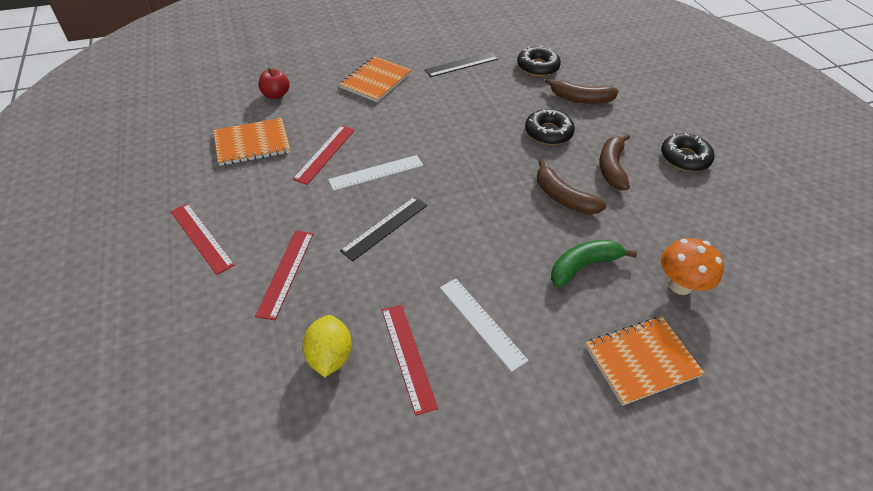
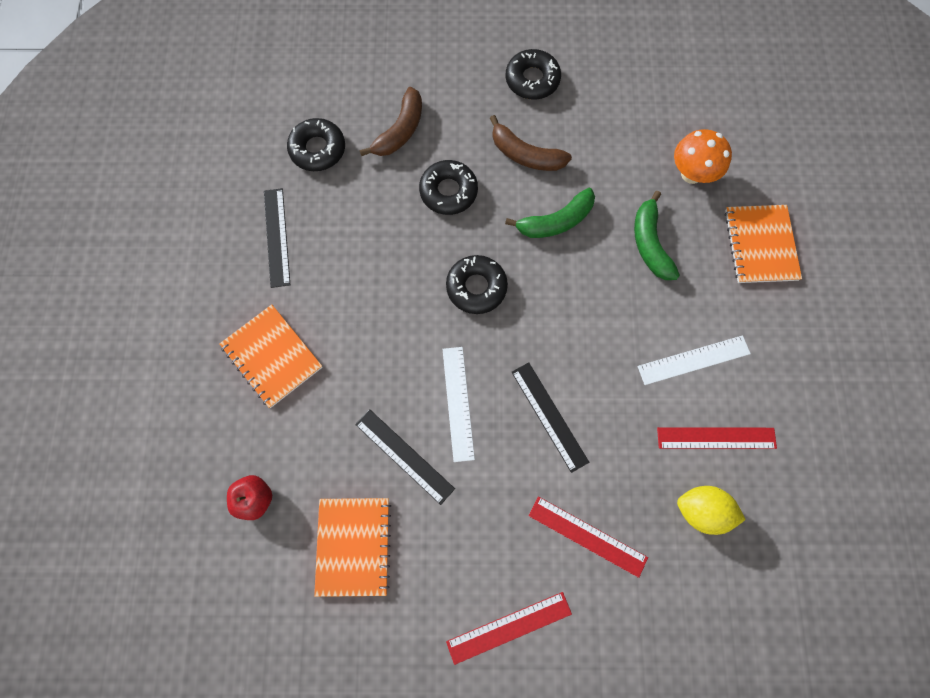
camera: 70 degrees left, 25 degrees up
(325, 154) = (404, 456): red ruler -> black ruler
(476, 163) = (476, 287): none -> black donut
(563, 197) = (555, 222): brown banana -> green banana

